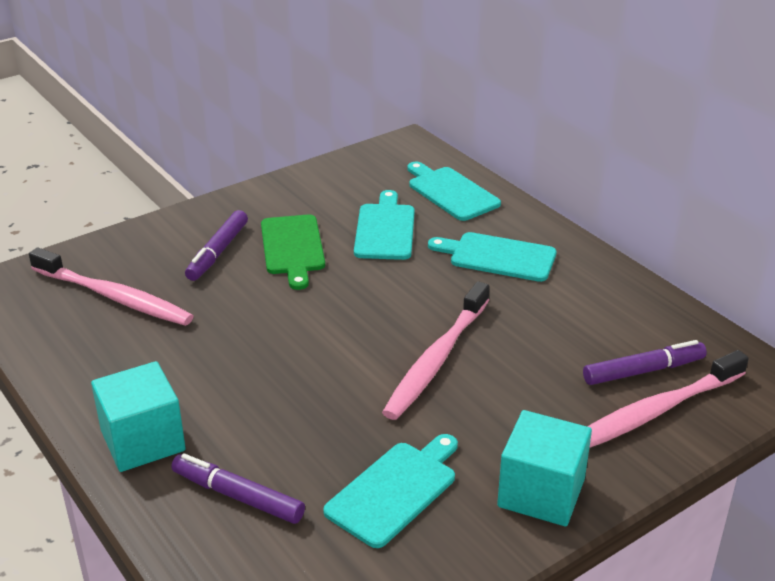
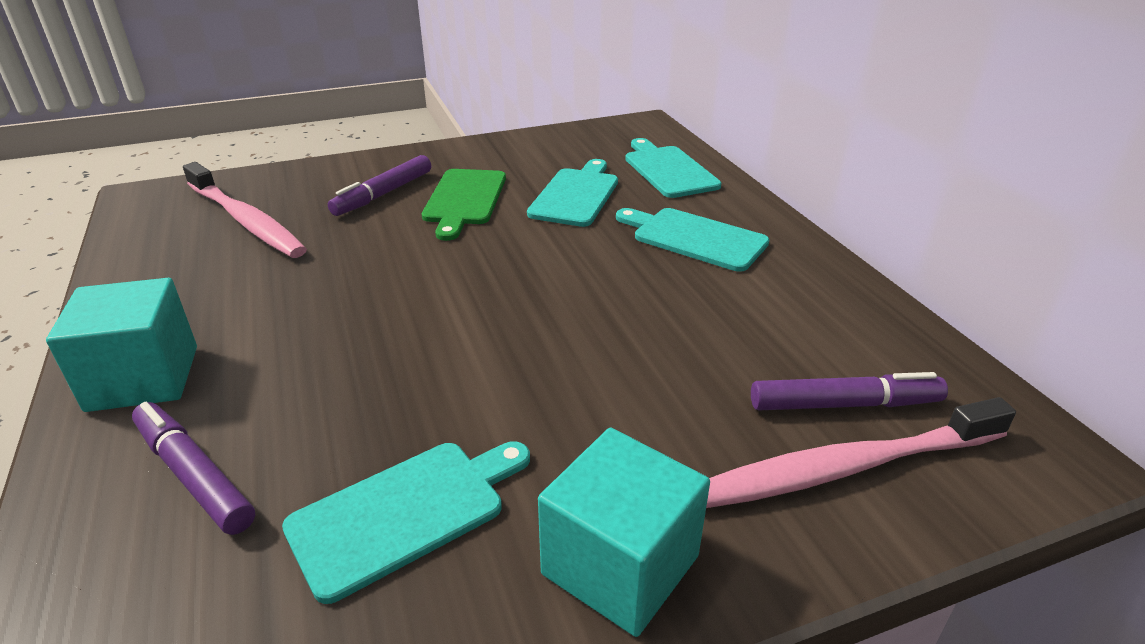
camera: 15 degrees right, 0 degrees up
(436, 360) = (560, 342): pink toothbrush -> none

